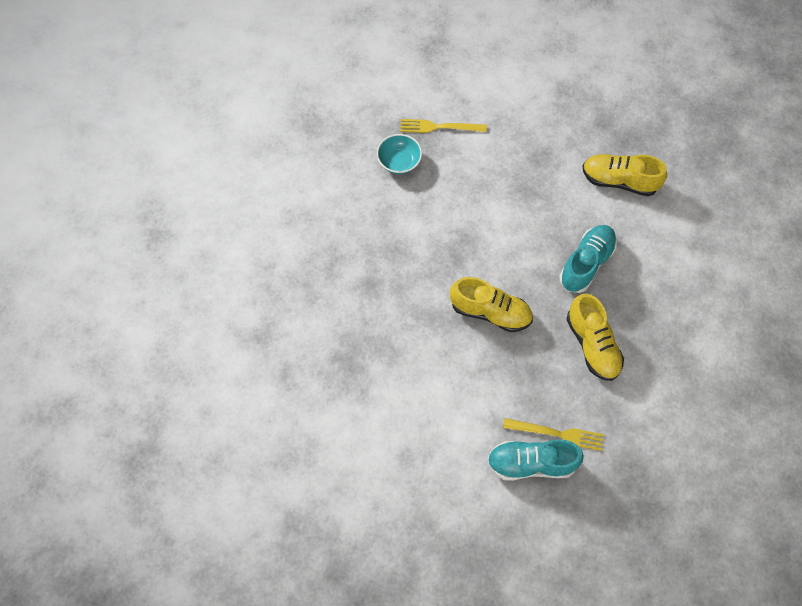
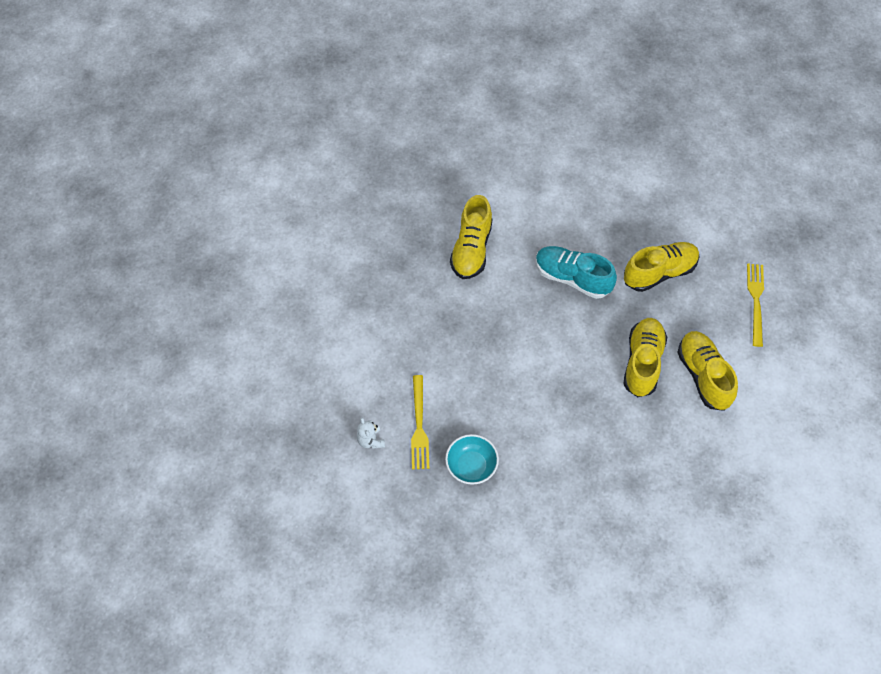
camera: 95 degrees left, 5 degrees down
(429, 92) = (370, 440): none -> white teddy bear
(473, 365) = (703, 376): none -> yellow shoe
(531, 463) = (790, 322): turquoise shoe -> none

